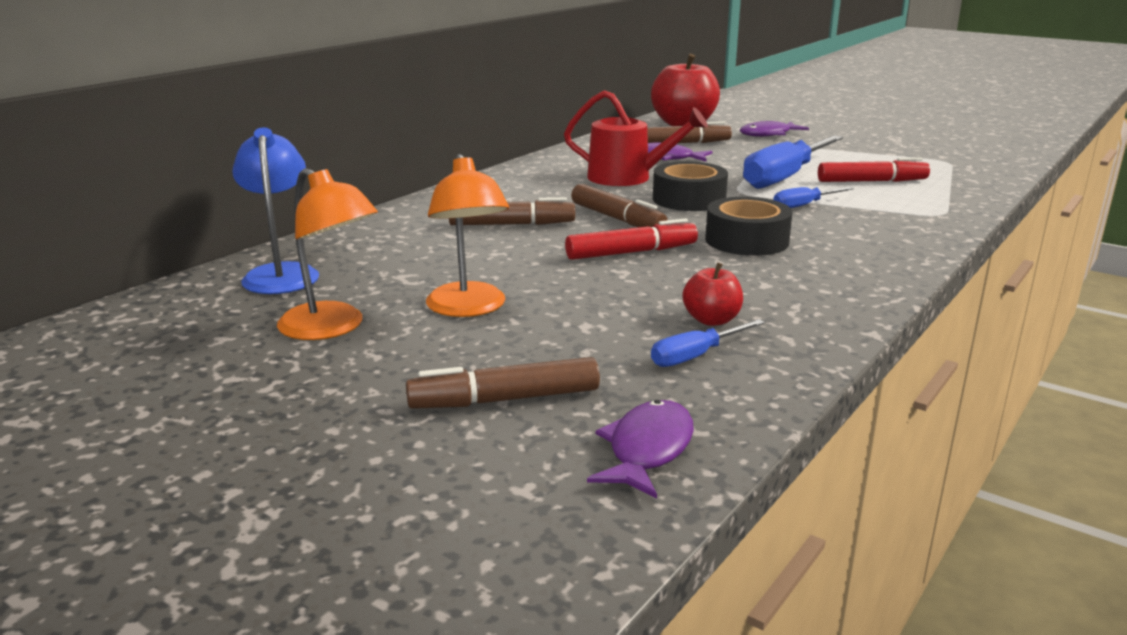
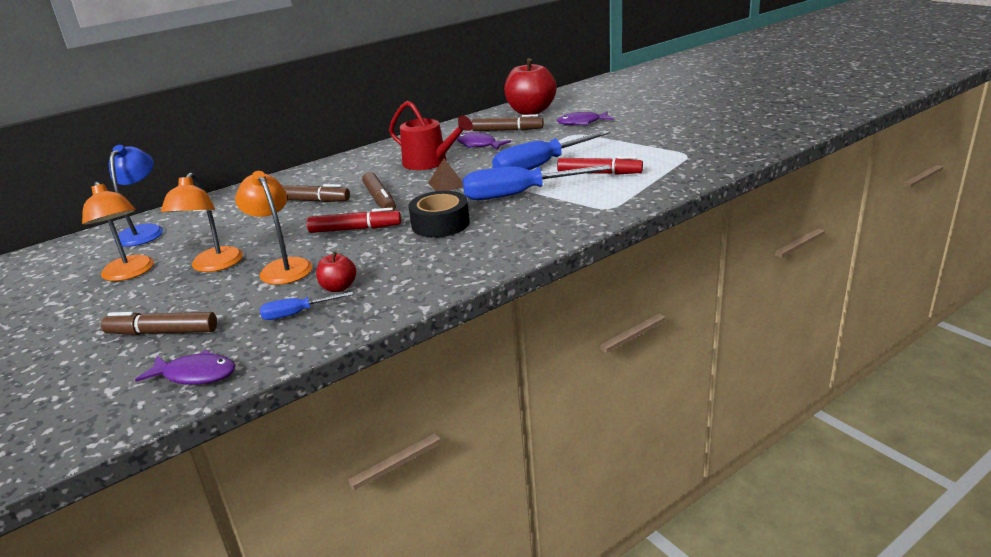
camera: 20 degrees right, 5 degrees up
(586, 302) = (282, 267): none -> orange lamp
(647, 450) = (195, 375): purple fish -> purple fish turned 60 degrees clockwise
(689, 199) = (447, 184): black tape -> brown pyramid
(804, 206) = (519, 194): blue screwdriver -> blue screwdriver, size x2.08

